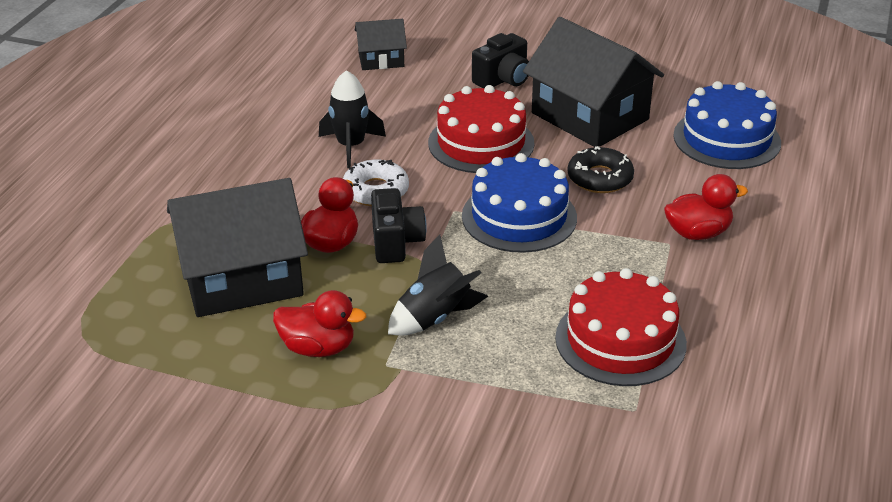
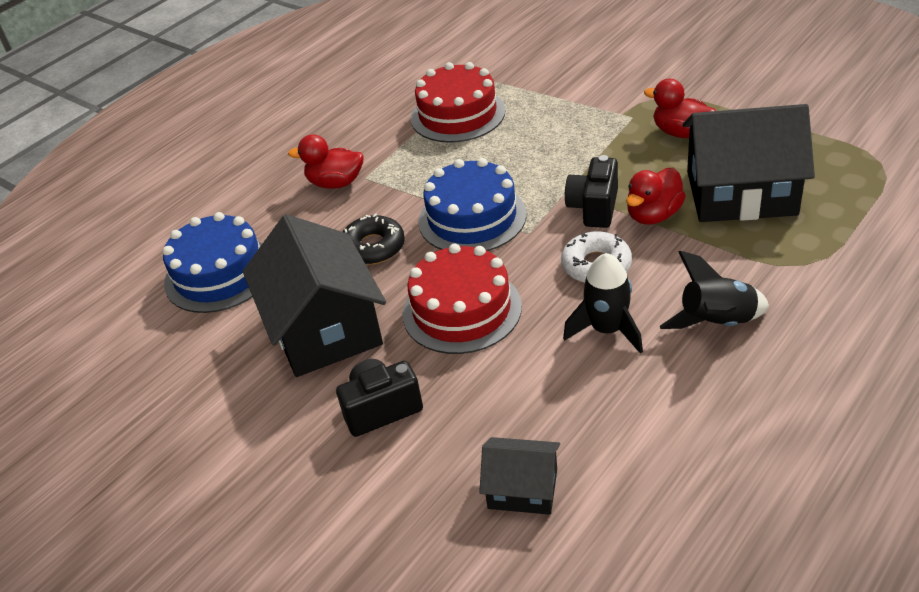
camera: 155 degrees left, 5 degrees up
(435, 318) = (584, 143): black rocket -> black rocket (717, 323)

